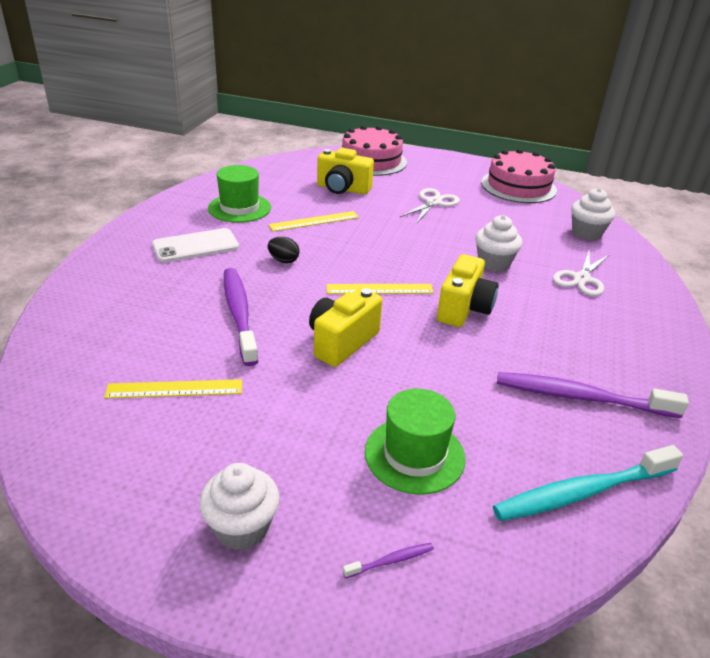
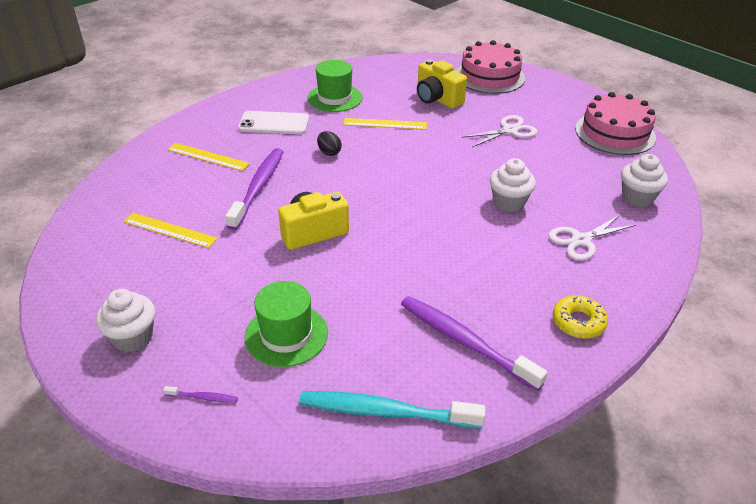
camera: 30 degrees right, 5 degrees up
(379, 289) = (383, 197): yellow ruler -> yellow ruler (208, 157)
(464, 309) = (439, 235): yellow camera -> none
(648, 347) = (578, 322): none -> yellow donut

